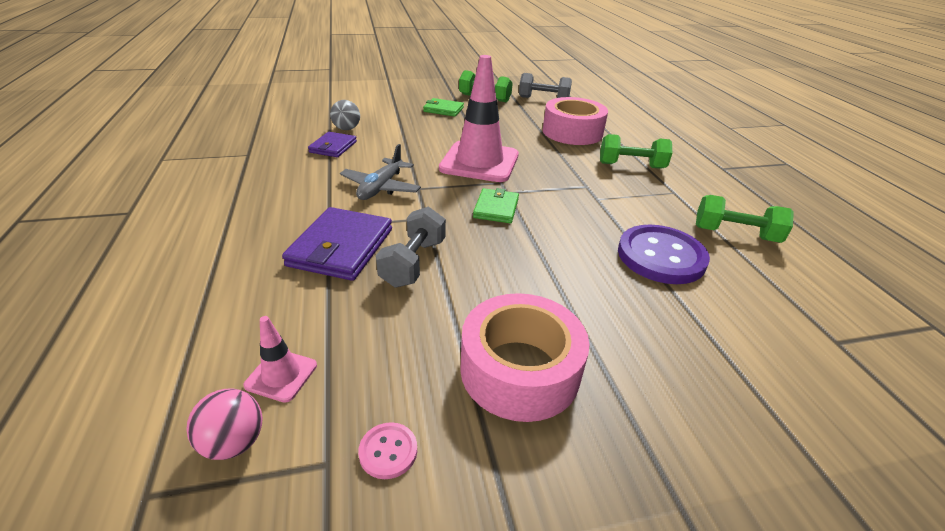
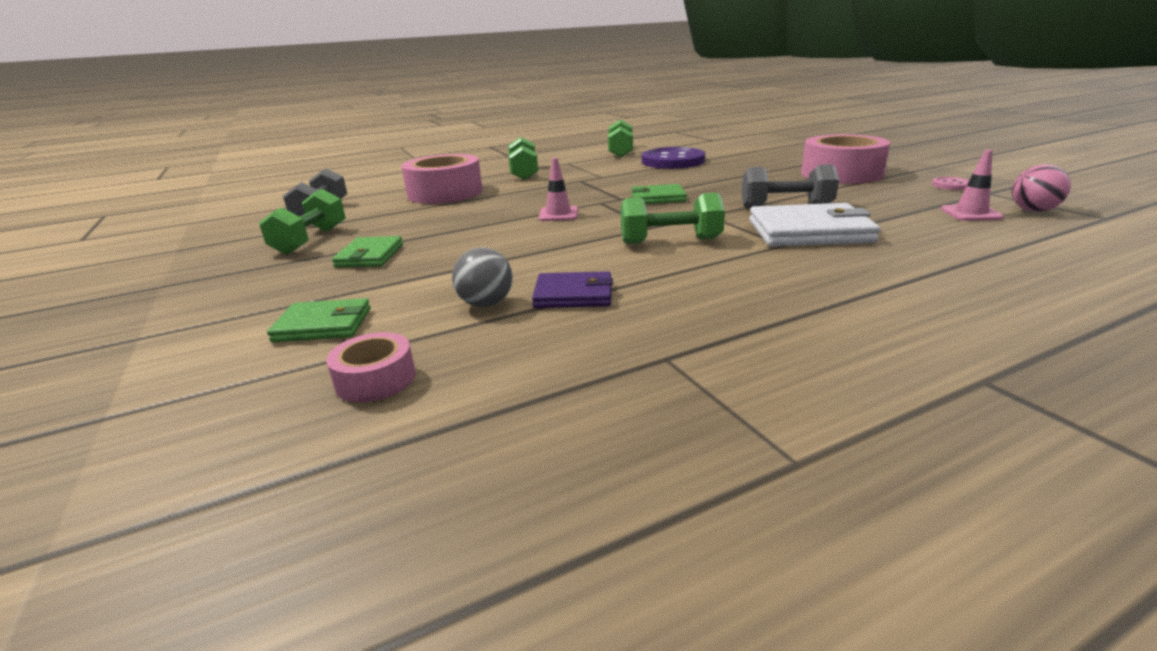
camera: 100 degrees left, 10 degrees down
(304, 109) = (375, 379): none -> pink tape
(341, 247) = (809, 231): purple wallet -> white wallet
(363, 102) = (323, 325): none -> green wallet
(381, 187) = (670, 241): grey plane -> green dumbbell
(479, 162) = (558, 214): pink traffic cone -> pink traffic cone, size x0.43

